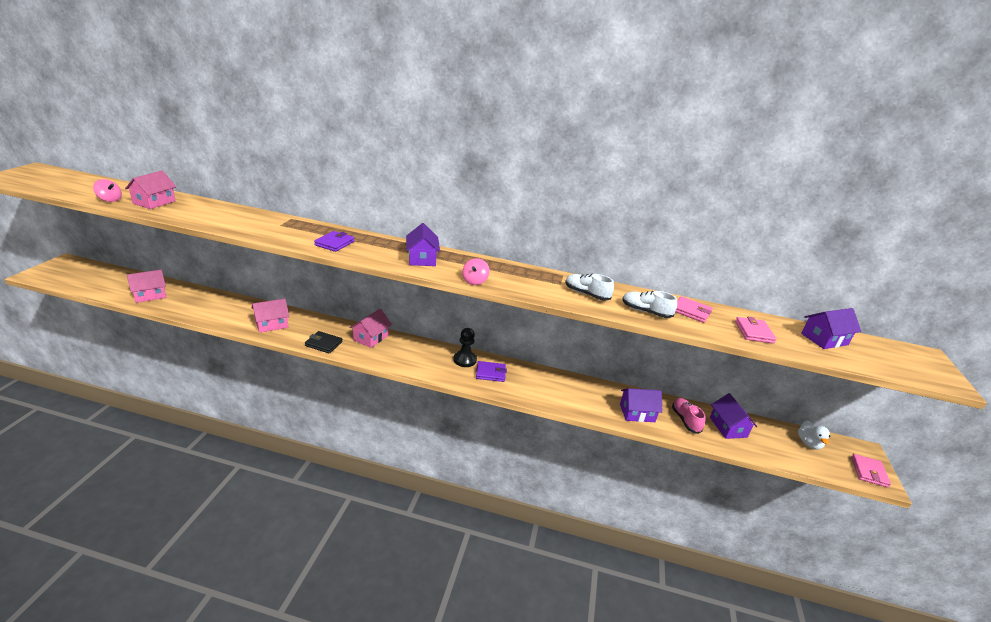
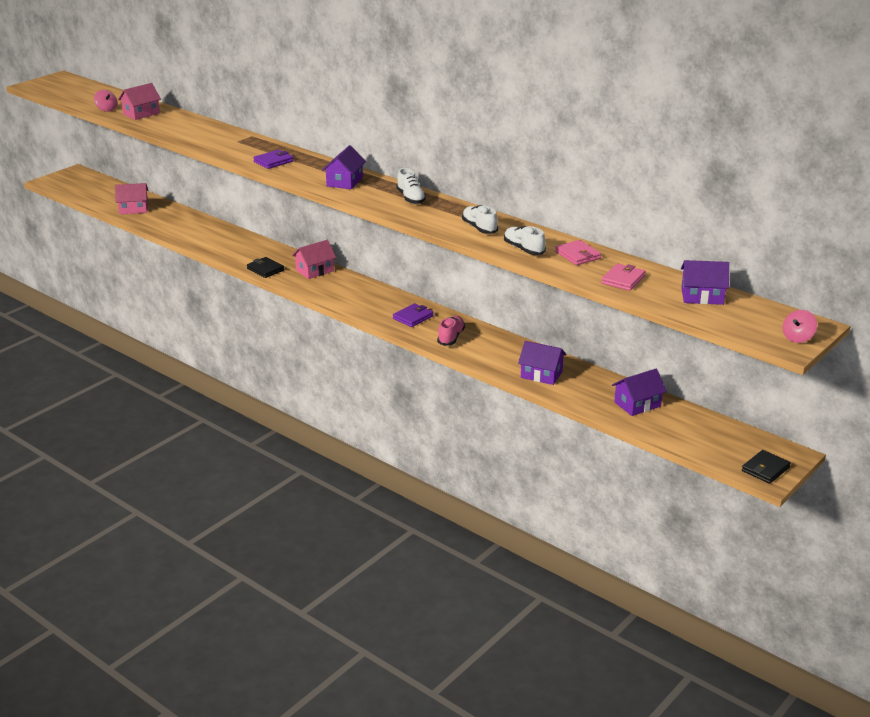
camera: 30 degrees right, 0 degrees up
(271, 324) = (228, 247): pink house -> none
(465, 360) = (396, 302): black pawn -> none
(474, 281) = (376, 205): pink spinning top -> pink spinning top (797, 338)
(490, 373) = (413, 317): purple wallet -> purple wallet turned 75 degrees counterclockwise
(497, 270) = (411, 198): none -> white shoe
(685, 420) = (591, 390): pink shoe -> pink shoe (451, 337)
(728, 427) = (637, 404): purple house -> purple house turned 45 degrees clockwise
(808, 443) = (723, 435): white duck -> none
(869, 472) = (765, 469): pink wallet -> black wallet

